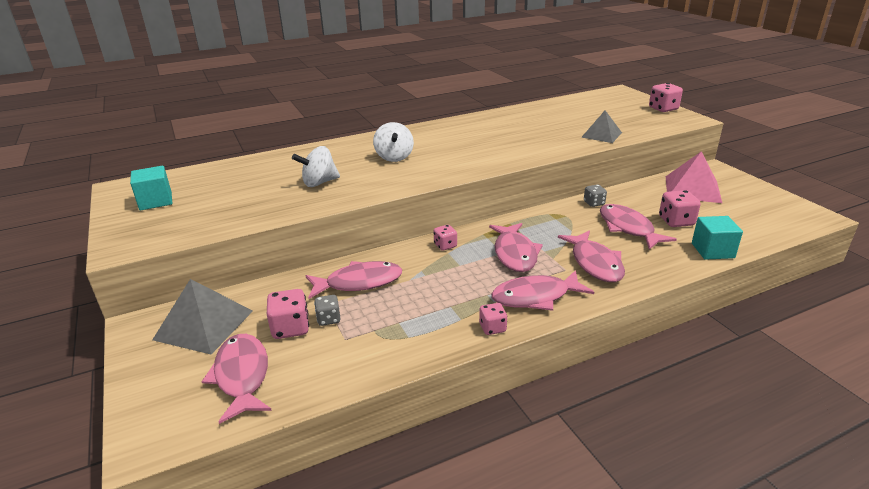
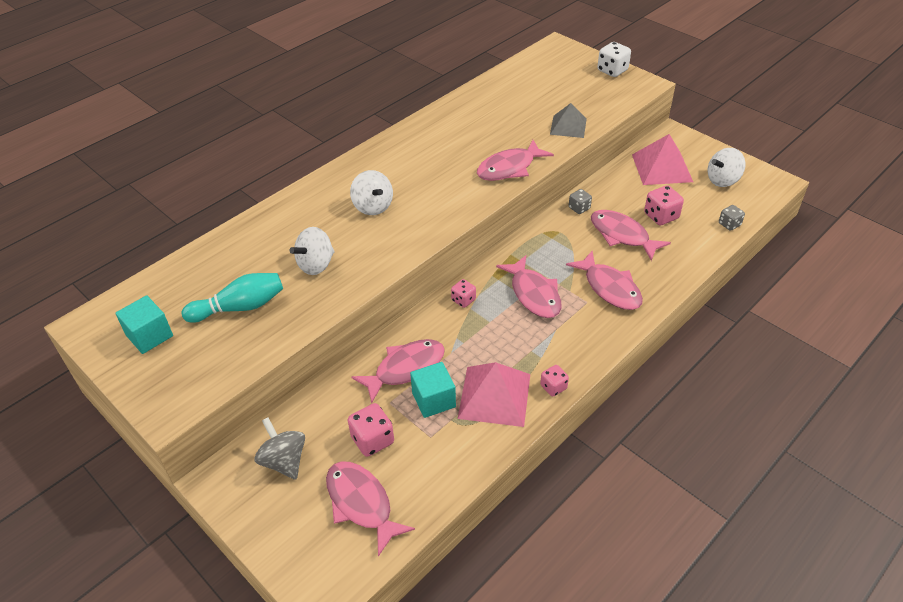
camera: 20 degrees left, 15 degrees up
(204, 324) = (284, 461): grey pyramid -> grey spinning top
(237, 197) = (240, 307): none -> turquoise bowling pin
(328, 319) = (402, 419): grey dice -> grey dice (729, 224)
(428, 321) = (494, 396): none -> pink pyramid
(535, 297) = (574, 342): pink fish -> pink fish (509, 168)
(663, 109) = (612, 70): pink dice -> white dice
(712, 250) = (702, 247): turquoise cube -> turquoise cube (433, 400)
(755, 206) = (722, 180): none -> white spinning top

